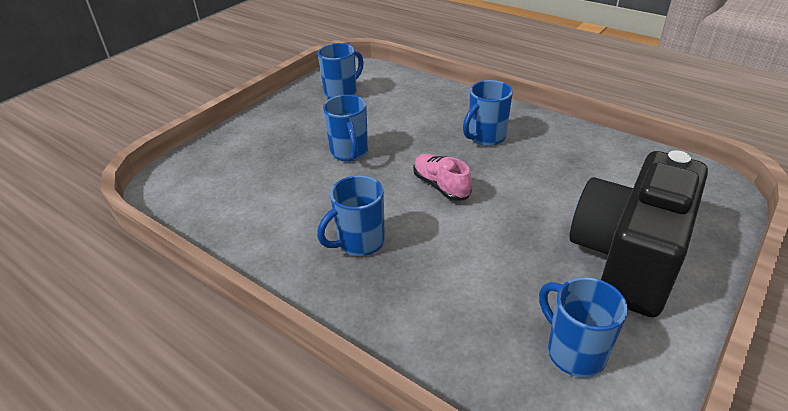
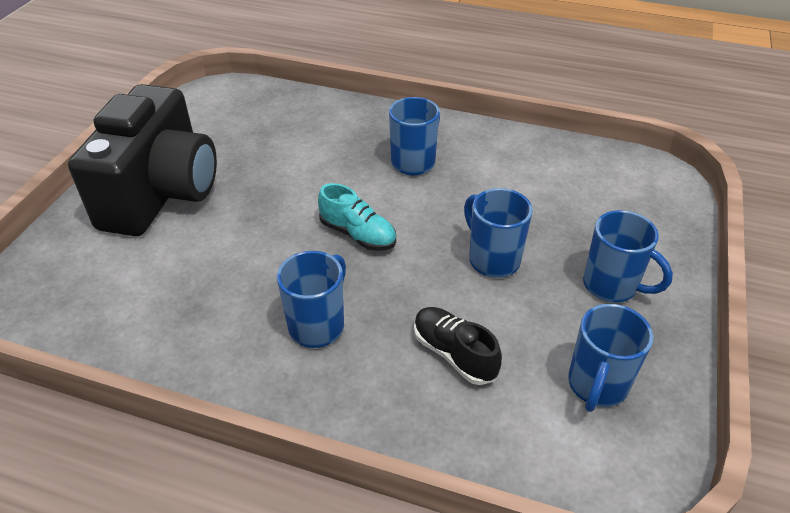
camera: 160 degrees right, 5 degrees up
(407, 114) = (454, 354): none -> black shoe
(441, 186) = (358, 234): pink shoe -> turquoise shoe
(574, 352) = (223, 123): blue mug -> blue mug (611, 286)

